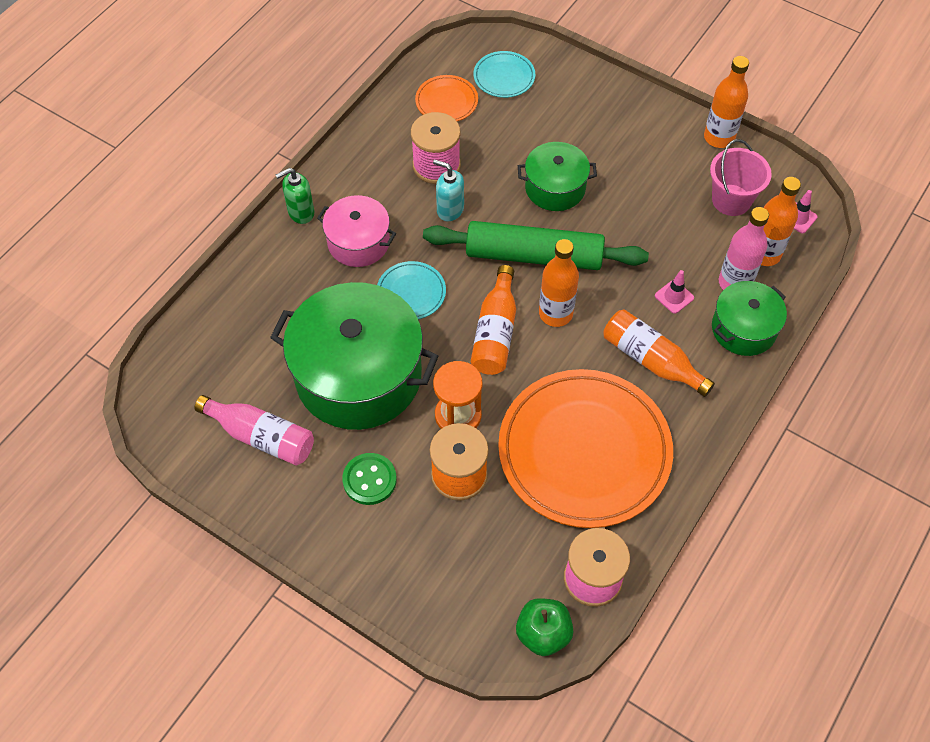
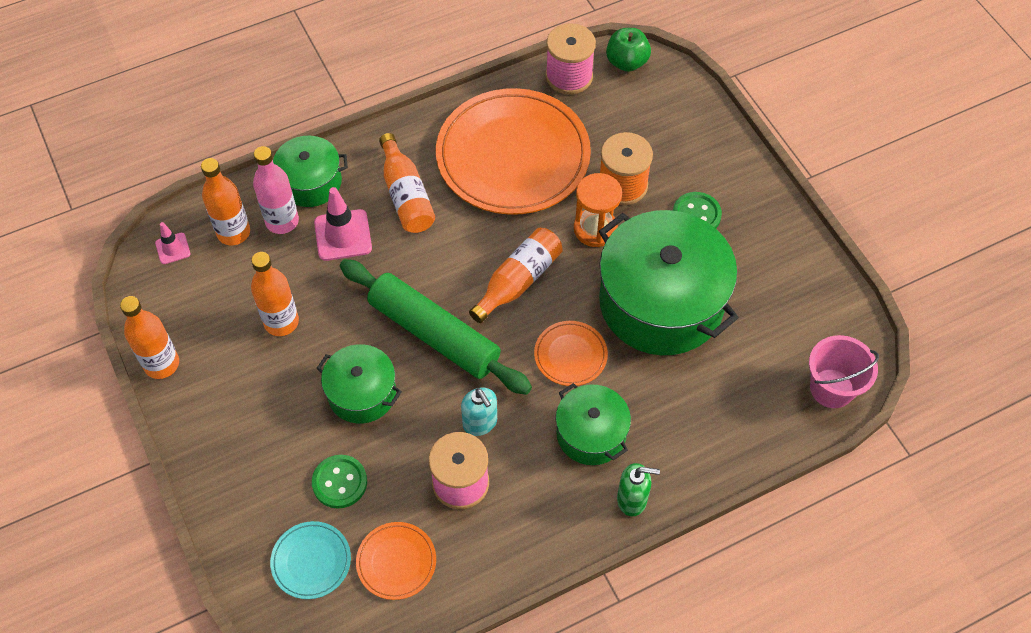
camera: 150 degrees left, 0 degrees up
(261, 437) = (771, 291): pink bottle -> none
(358, 242) = (591, 434): pink pot -> green pot
(411, 293) = (570, 355): turquoise plate -> orange plate
(523, 127) = (339, 482): none -> green button
(555, 313) = (454, 271): orange bottle -> orange bottle (281, 322)
(674, 297) = (343, 235): pink traffic cone -> pink traffic cone, size x1.76
(731, 200) = (213, 295): pink bucket -> pink bucket (831, 388)

